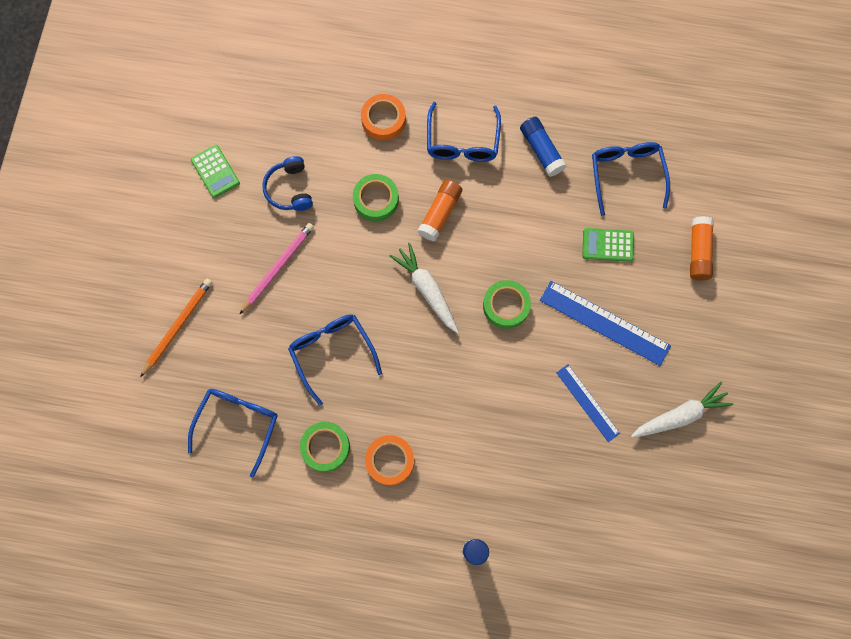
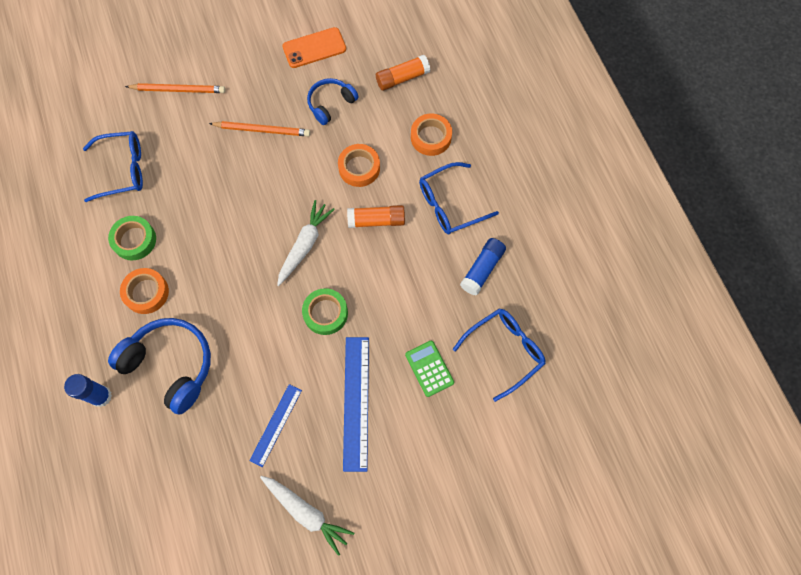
camera: 60 degrees right, 5 degrees down
(215, 171) = (314, 48): green calculator -> orange phone
(278, 267) = (262, 130): pink pencil -> orange pencil
(332, 352) = (214, 204): blue glasses -> none
(376, 200) = (359, 168): green tape -> orange tape
(478, 470) = (171, 365): none -> blue headphones
(698, 252) = (470, 451): orange glue stick -> orange glue stick (402, 78)

